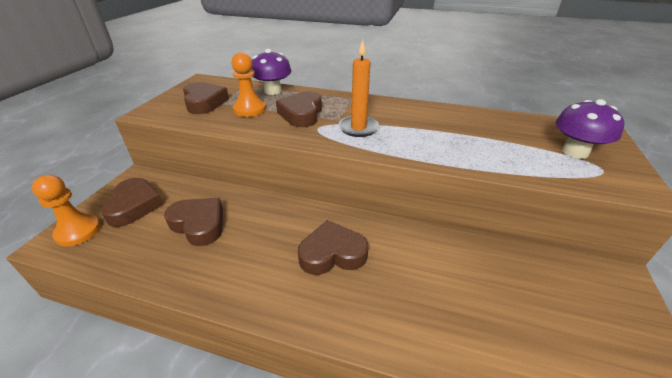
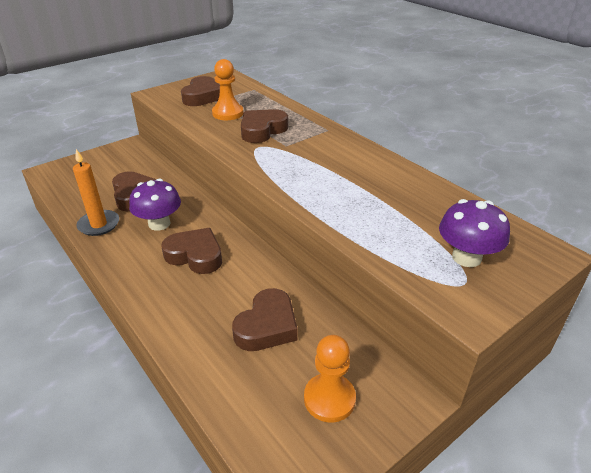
camera: 35 degrees right, 0 degrees up
(78, 231) = (66, 169): orange pawn -> orange pawn (329, 399)
(134, 206) = (110, 166): brown heart -> brown heart (267, 326)
(273, 91) = (268, 102): purple mushroom -> purple mushroom (159, 224)
(358, 128) = (290, 158): orange candle -> orange candle (99, 225)

